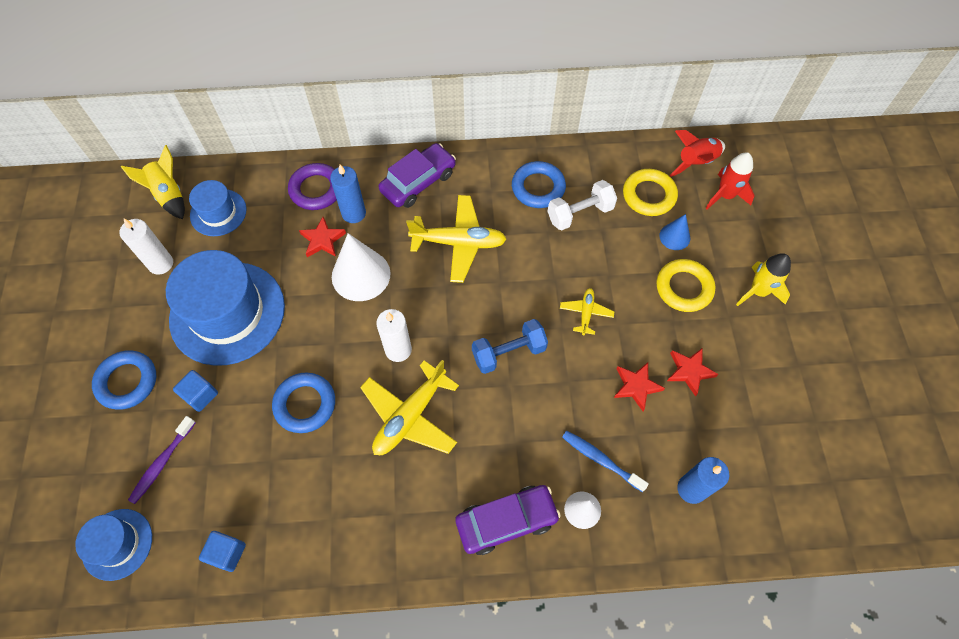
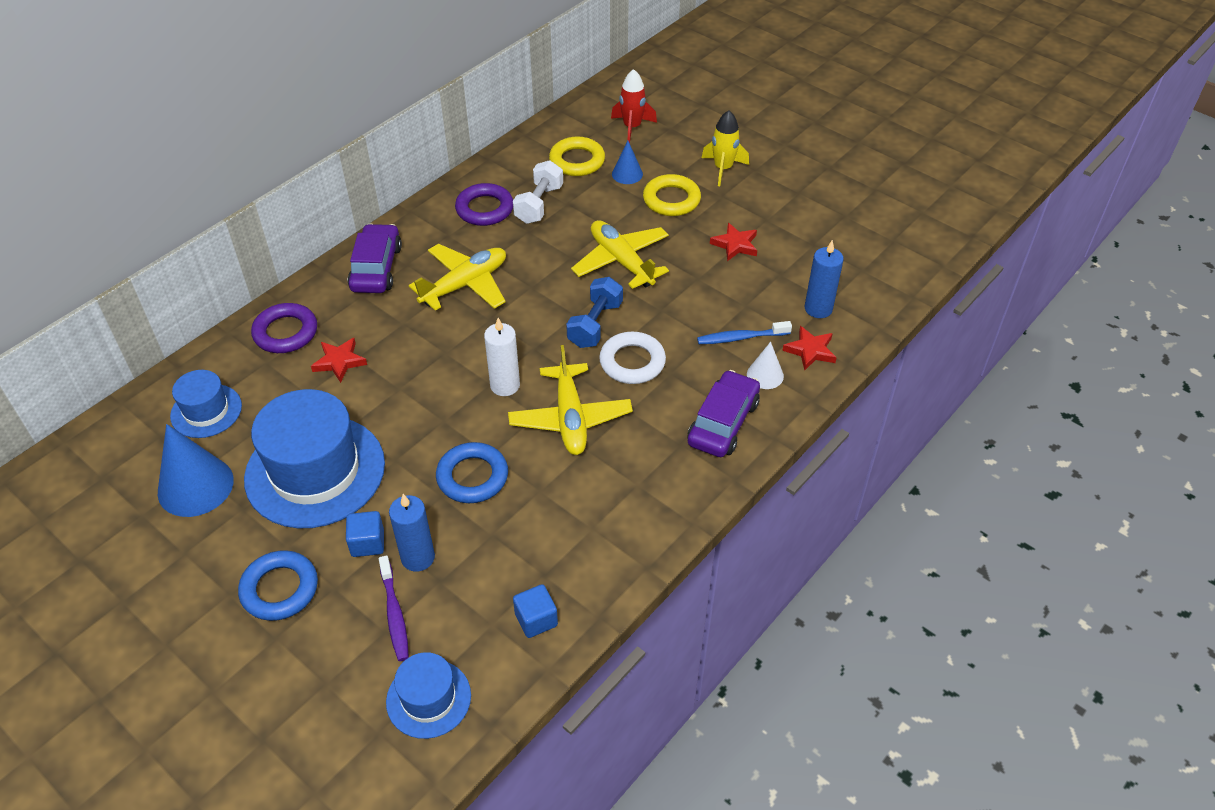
camera: 45 degrees left, 15 degrees down
(161, 264) = (195, 486): white candle -> blue cone
(169, 195) = (132, 433): yellow rocket -> none
(353, 213) = (344, 325): blue candle -> blue candle (418, 557)
(361, 275) = (407, 361): white cone -> none
(500, 408) = (632, 362): none -> white ring
(538, 188) = (484, 209): blue ring -> purple ring
(586, 313) = (621, 261): yellow plane -> yellow plane, size x1.94
(636, 386) = (711, 279): red star -> red star (810, 350)
(696, 162) = (586, 120): red rocket -> none

